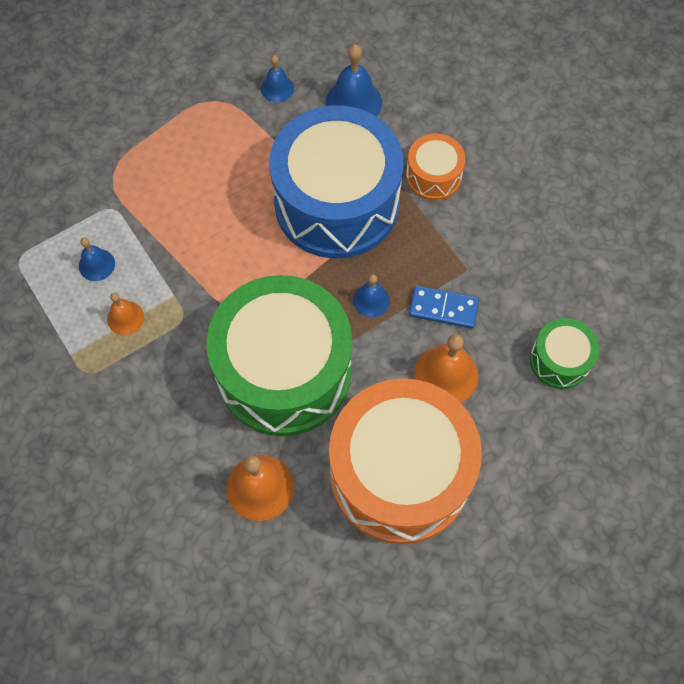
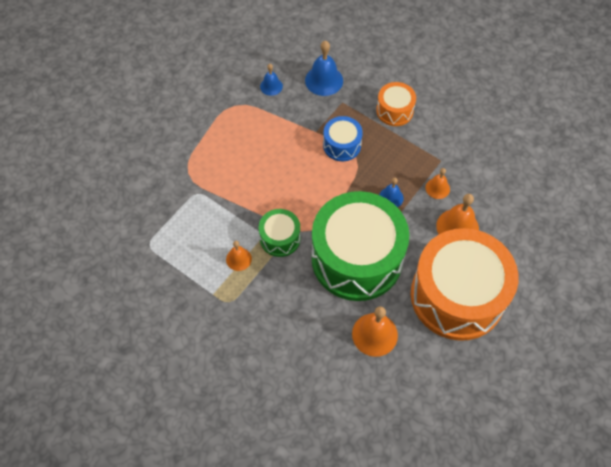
camera: 20 degrees left, 5 degrees down
(96, 265) = (204, 232): blue bell -> none
(336, 203) = (342, 145): blue drum -> blue drum, size x0.45
(443, 308) = (437, 188): blue domino -> orange bell
(559, 360) = (521, 196): green drum -> green drum (280, 238)

